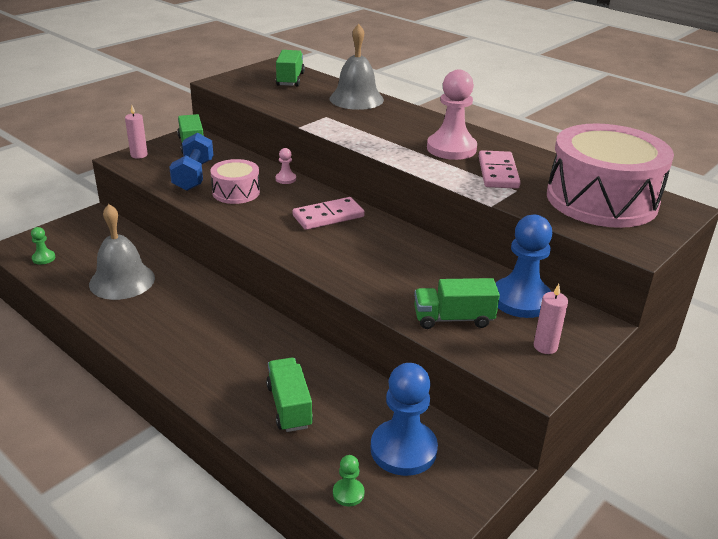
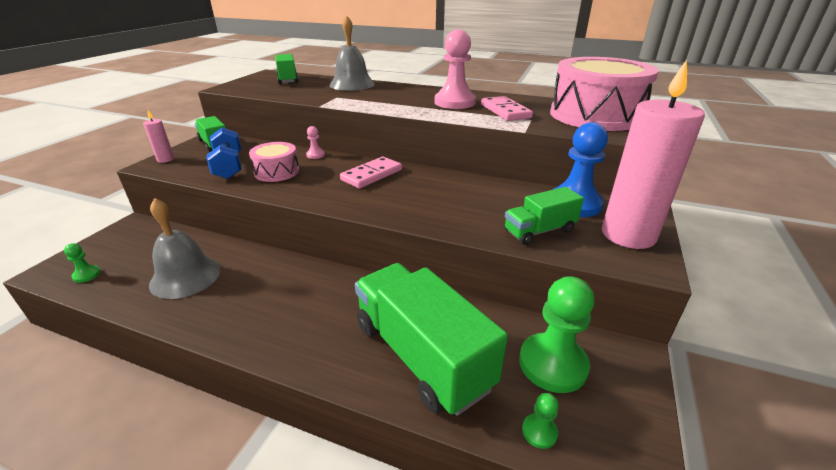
camera: 20 degrees left, 0 degrees up
(289, 406) = (421, 355): green truck -> green truck, size x1.91
(403, 449) = (552, 364): blue pawn -> green pawn
(545, 346) = (628, 235): pink candle -> pink candle, size x2.39

